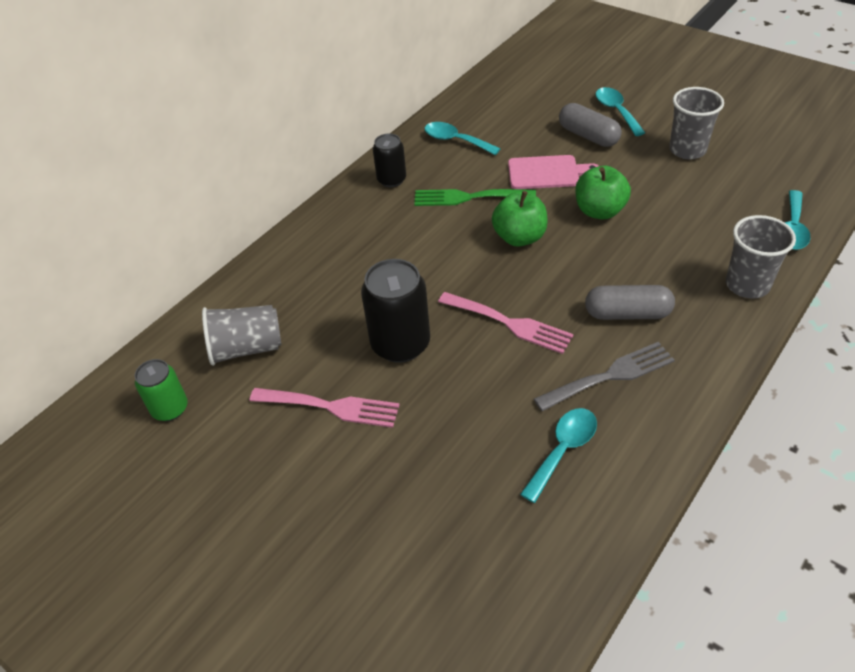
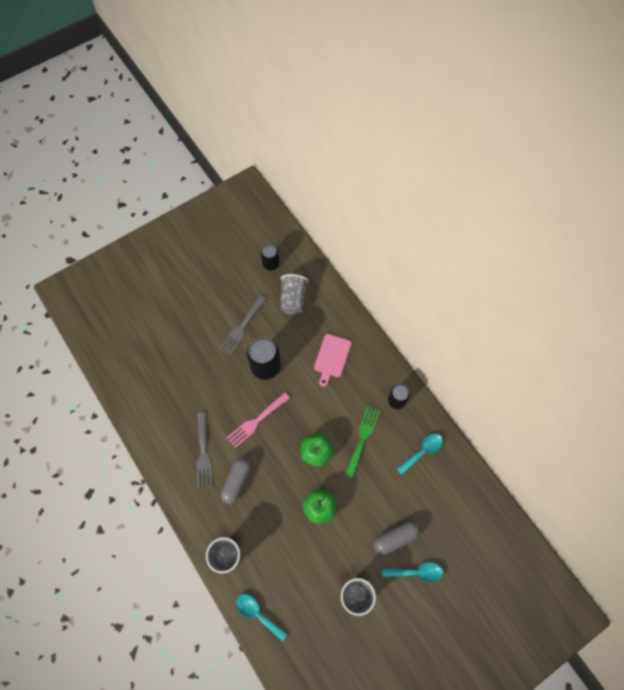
camera: 105 degrees right, 20 degrees up
(170, 409) = (271, 264): green can -> black can
(331, 407) = (242, 327): pink fork -> grey fork
(547, 173) = (367, 494): pink cutting board -> pink cutting board (332, 357)
(563, 450) = (175, 414): turquoise spoon -> none

